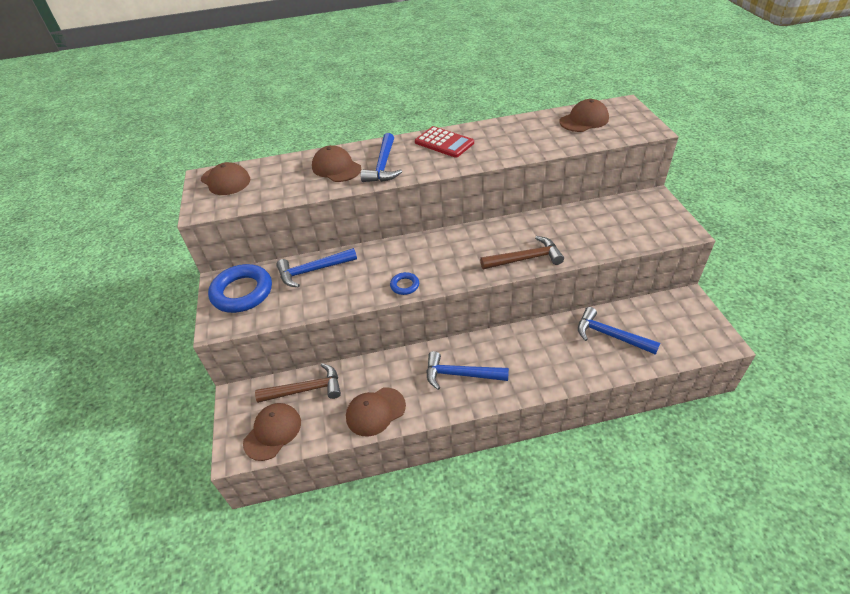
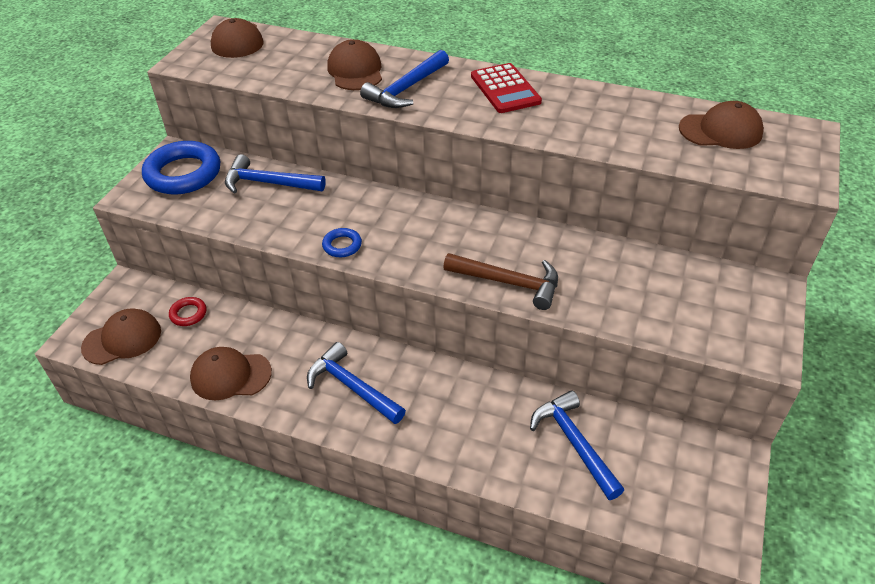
camera: 30 degrees right, 0 degrees up
(305, 390) = (188, 314): brown hammer -> red ring

